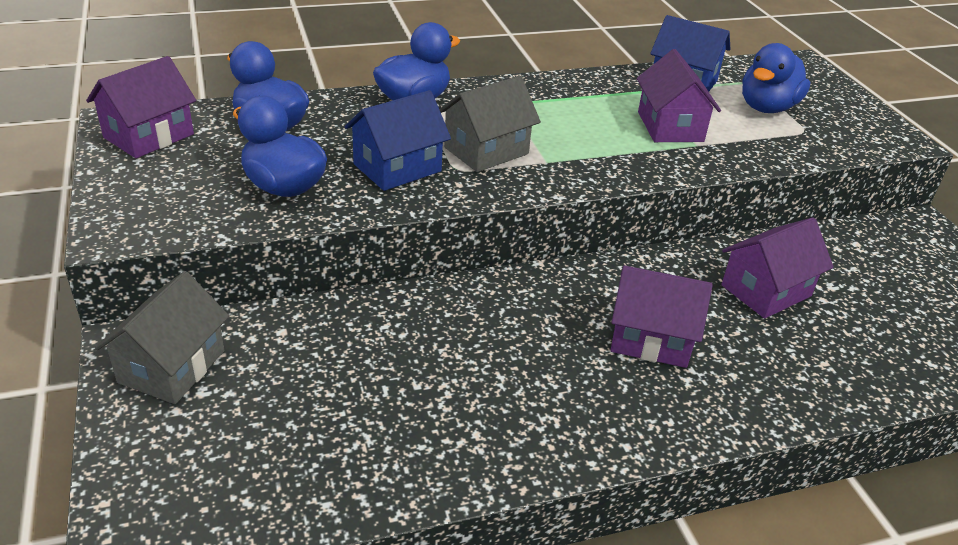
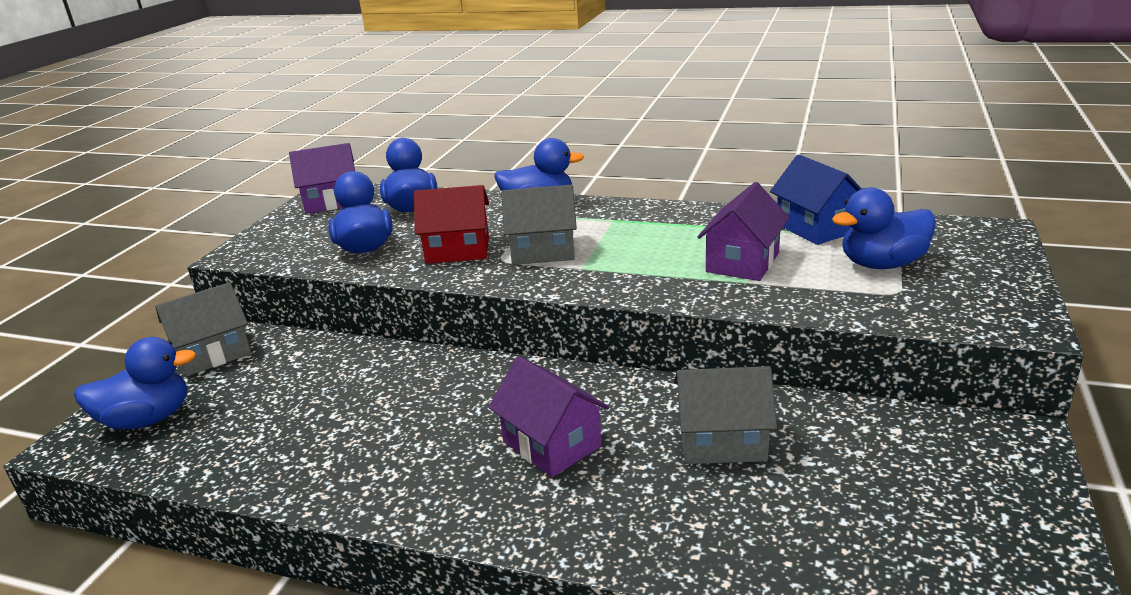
camera: 40 degrees right, 10 degrees down
(197, 472) = (147, 419): none -> blue duck
(397, 168) = (458, 250): blue house -> red house
(766, 290) = (722, 441): purple house -> grey house

